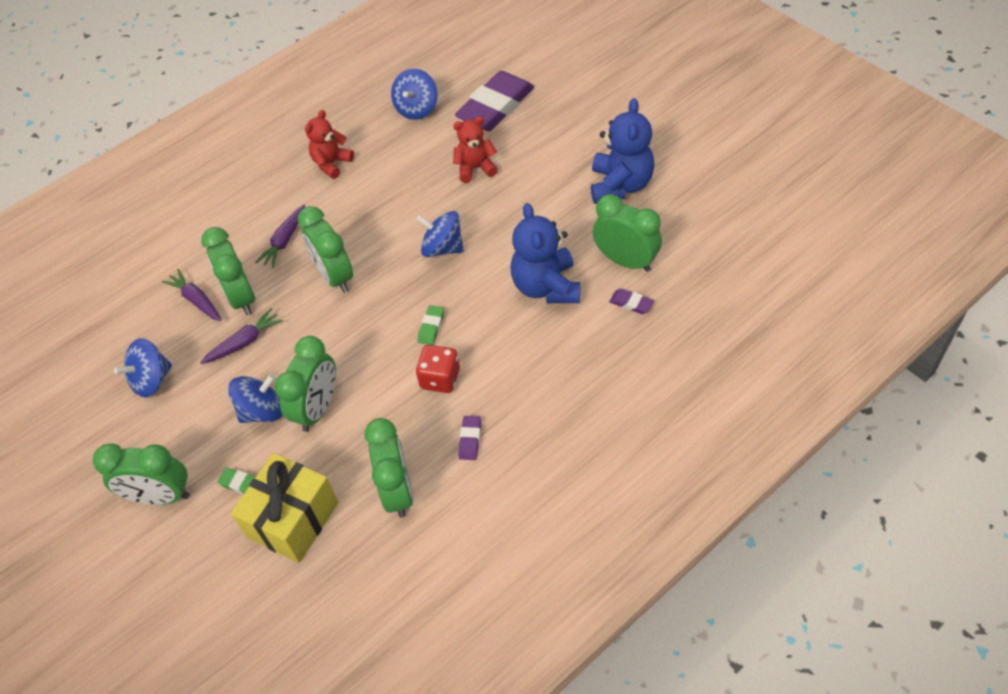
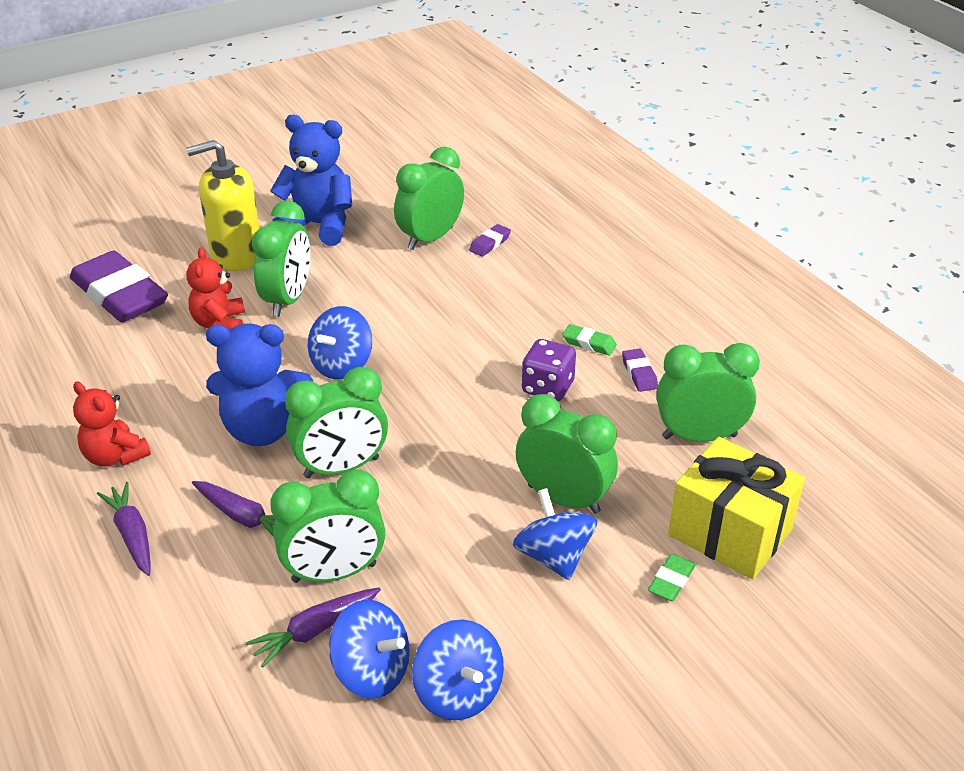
camera: 85 degrees left, 15 degrees down
(161, 496) = (677, 679): green clock -> green clock (287, 300)
(244, 342) = (423, 572): purple carrot -> purple carrot (132, 535)
(417, 109) = (66, 362): blue spinning top -> blue spinning top (372, 671)
(431, 327) = (467, 387): green eraser -> green eraser (589, 343)
(440, 379) = (547, 387): red dice -> purple dice
(470, 439) = (639, 373): purple eraser -> purple eraser turned 60 degrees clockwise
(546, 286) = (442, 294): blue teddy bear -> blue teddy bear (263, 429)
(562, 150) = (236, 255): none -> yellow soap dispenser

